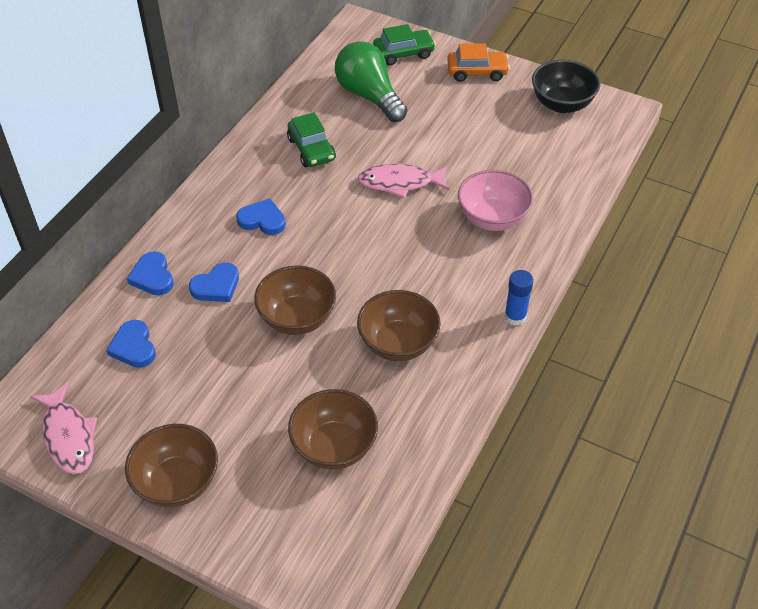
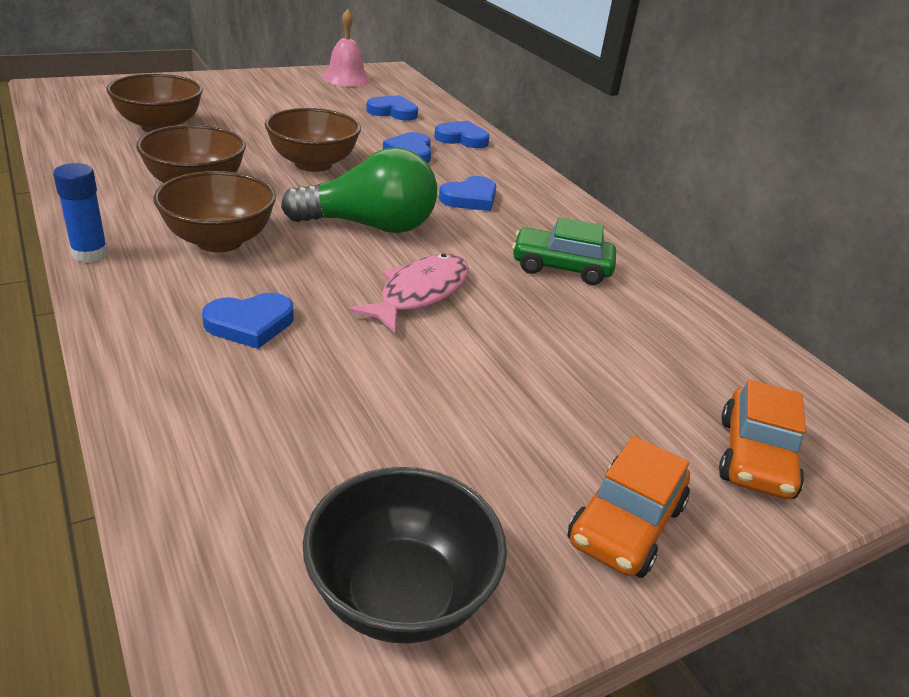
camera: 120 degrees right, 15 degrees down
(68, 436) = (346, 78): pink fish -> pink bell
(177, 482) = (245, 86): brown bowl -> brown bowl (219, 241)
(369, 96) = (645, 360): green light bulb -> green light bulb (370, 226)
(403, 53) = (755, 457): green car -> orange car
(492, 218) = (250, 324): pink bowl -> blue heart

